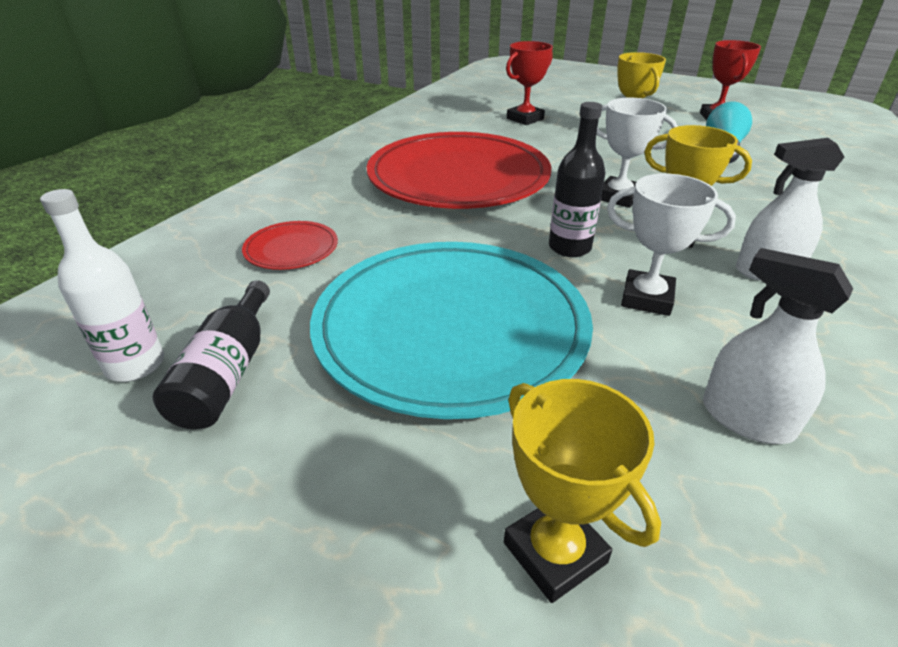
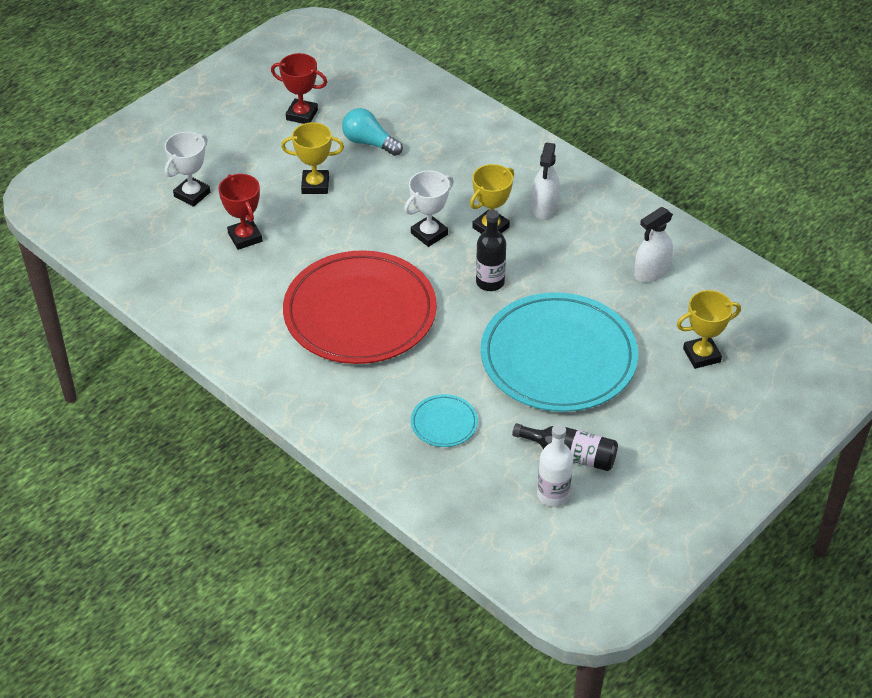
camera: 75 degrees left, 10 degrees up
(291, 249) = (444, 423): red plate -> turquoise plate
(647, 298) = (555, 268): white trophy -> white trophy (192, 194)

